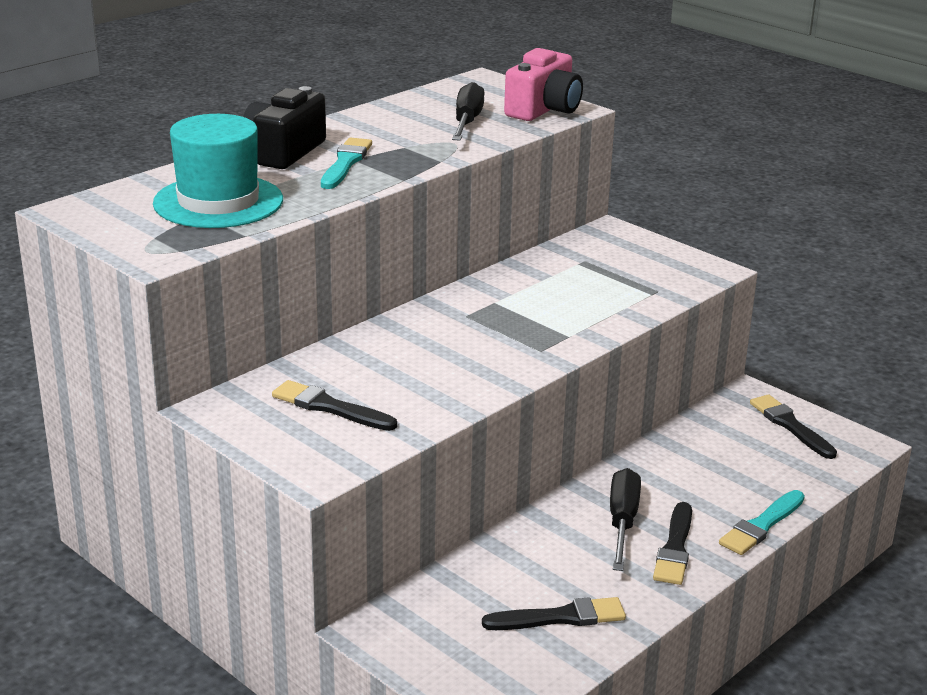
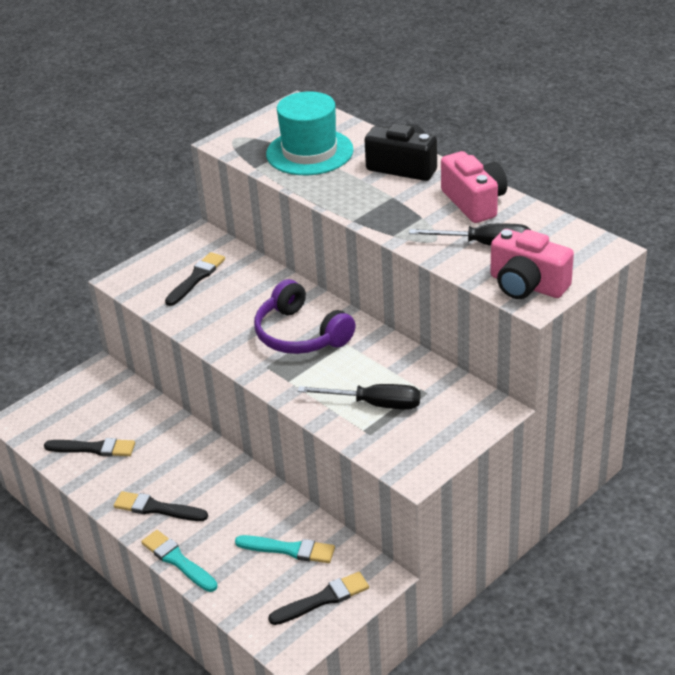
camera: 95 degrees right, 10 degrees up
(345, 163) = (384, 194): turquoise brush -> turquoise brush (289, 549)
(379, 123) = (474, 202): none -> pink camera
(475, 329) = (300, 334): none -> purple headphones
(560, 617) = (93, 448): black brush -> black brush turned 75 degrees counterclockwise
(622, 522) = (192, 482): black screwdriver -> black screwdriver (375, 404)

